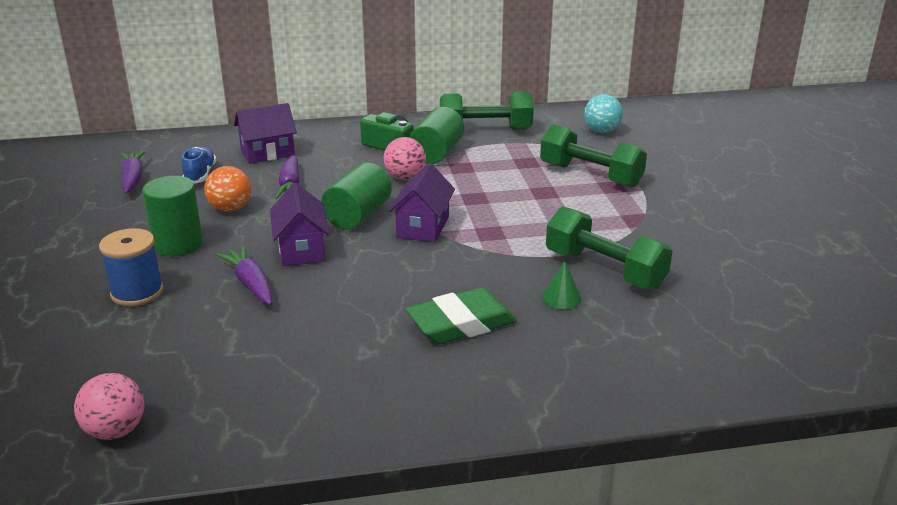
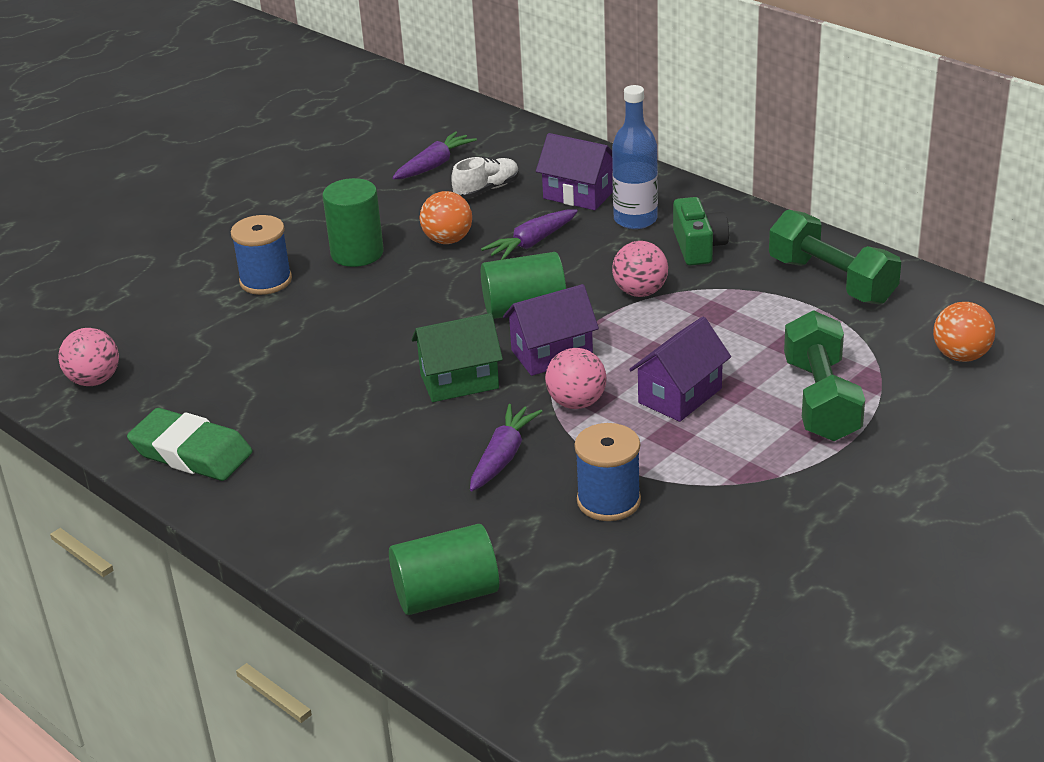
camera: 55 degrees right, 5 degrees up
(200, 175) = (486, 189): blue shoe -> white shoe
(251, 284) = (339, 322): purple carrot -> purple carrot (503, 456)
(301, 249) = (425, 314): purple house -> purple house (680, 395)
(328, 149) = (635, 219): none -> blue bottle
(400, 268) = (459, 381): none -> green house
(437, 153) = (724, 281): green cylinder -> green cylinder (446, 594)
(461, 323) = (404, 461): green eraser -> green eraser (191, 453)
(487, 240) = (576, 402): none -> pink ball
(562, 298) = (518, 498): green cone -> none
(601, 131) = (961, 356): turquoise ball -> orange ball
(604, 270) = (608, 501): green dumbbell -> blue spool

